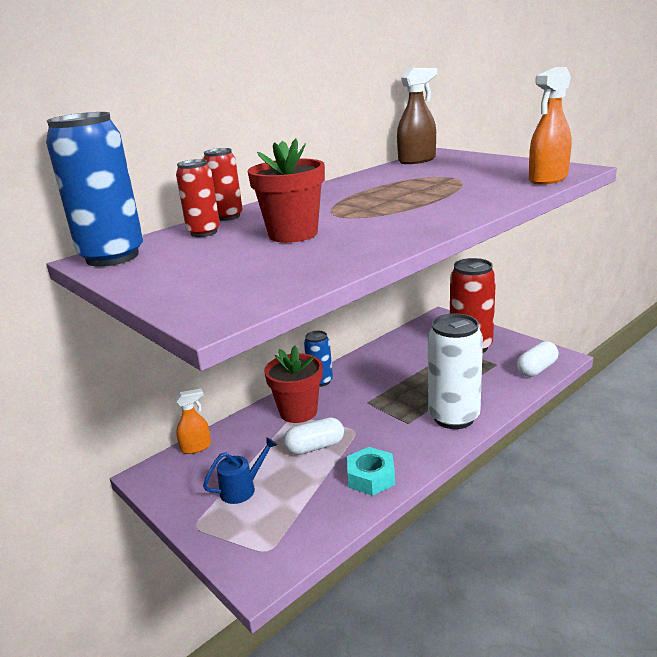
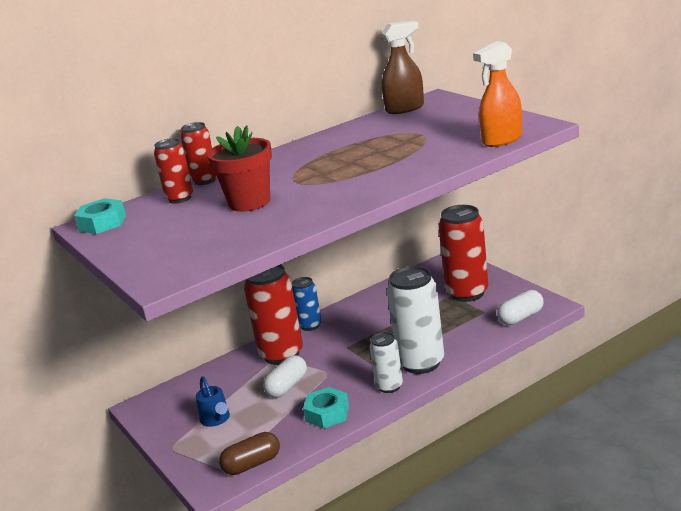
camera: 10 degrees right, 0 degrees up
(112, 257) = (102, 223): blue can -> turquoise nut
(196, 447) = (184, 384): orange spray bottle -> none
(243, 488) = (216, 419): blue watering can -> blue watering can turned 90 degrees clockwise
(298, 412) = (281, 354): red flower pot -> red can
(300, 544) = (252, 464): none -> brown capsule
(315, 447) = (287, 386): white capsule -> white capsule turned 45 degrees counterclockwise
(430, 444) = (389, 386): none -> white can

